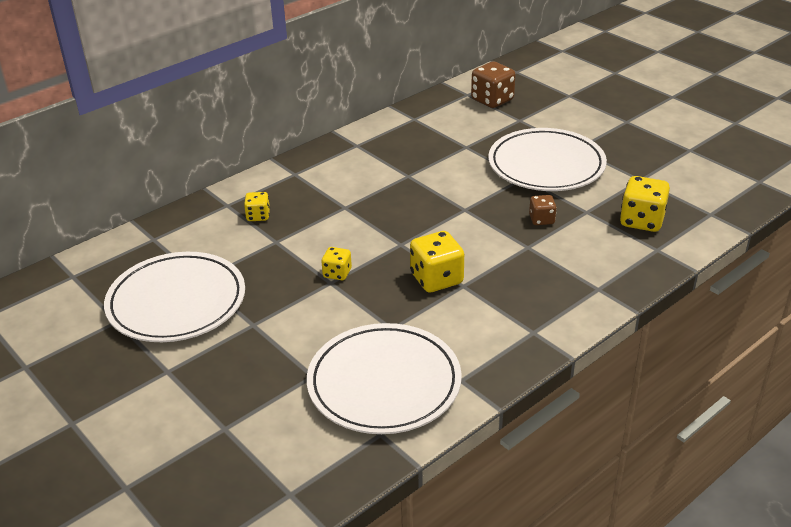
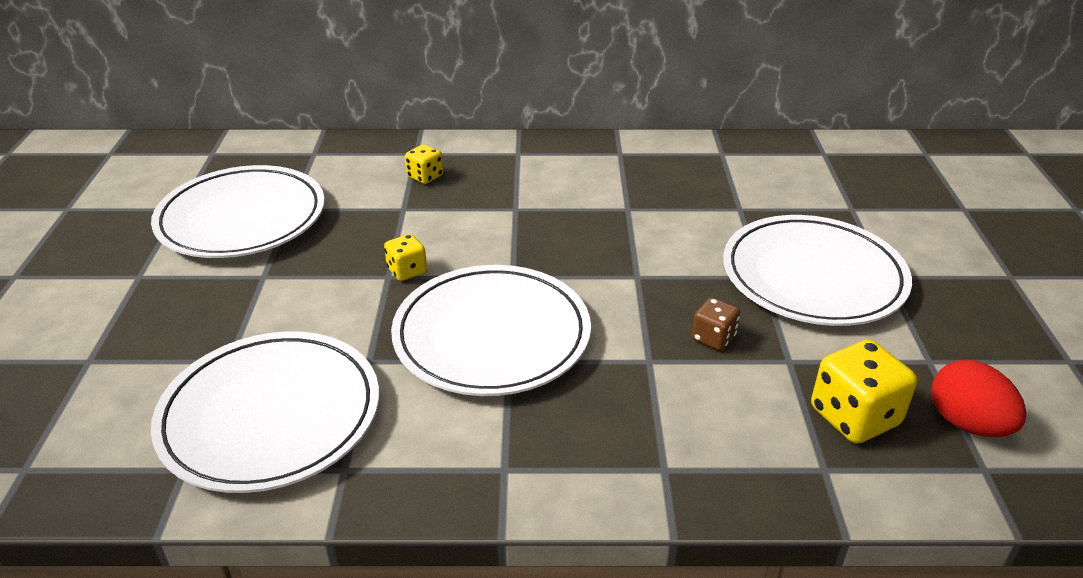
camera: 40 degrees right, 0 degrees up
(436, 279) = (492, 336): yellow dice -> white plate
(492, 100) = (847, 172): brown dice -> none
(684, 199) = (967, 423): none -> red egg

